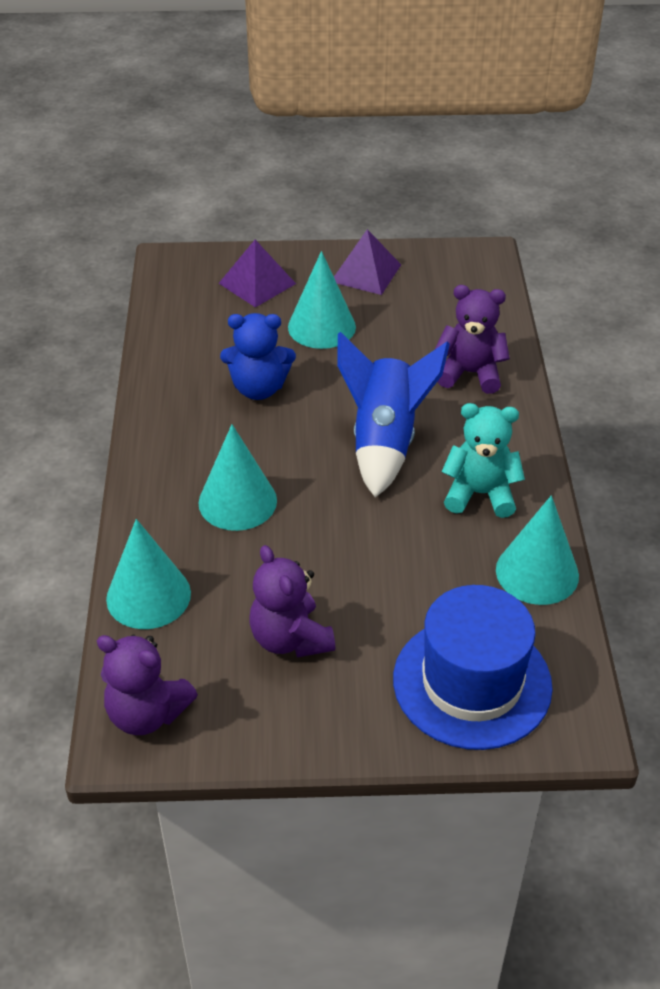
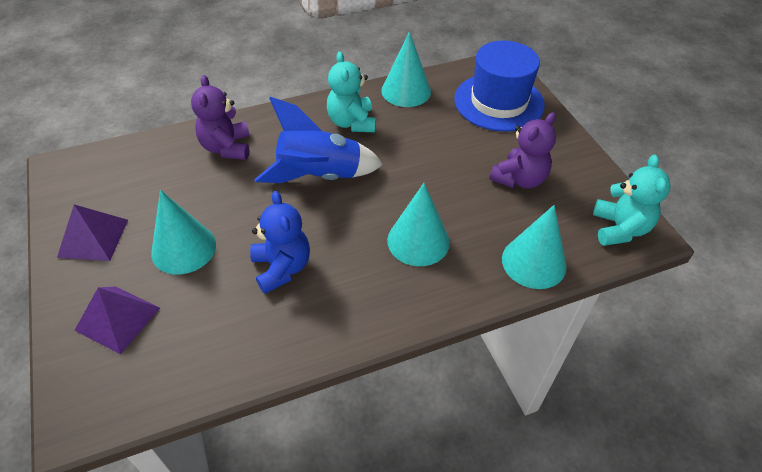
camera: 110 degrees left, 5 degrees up
(147, 713) = (619, 229): purple teddy bear -> turquoise teddy bear

